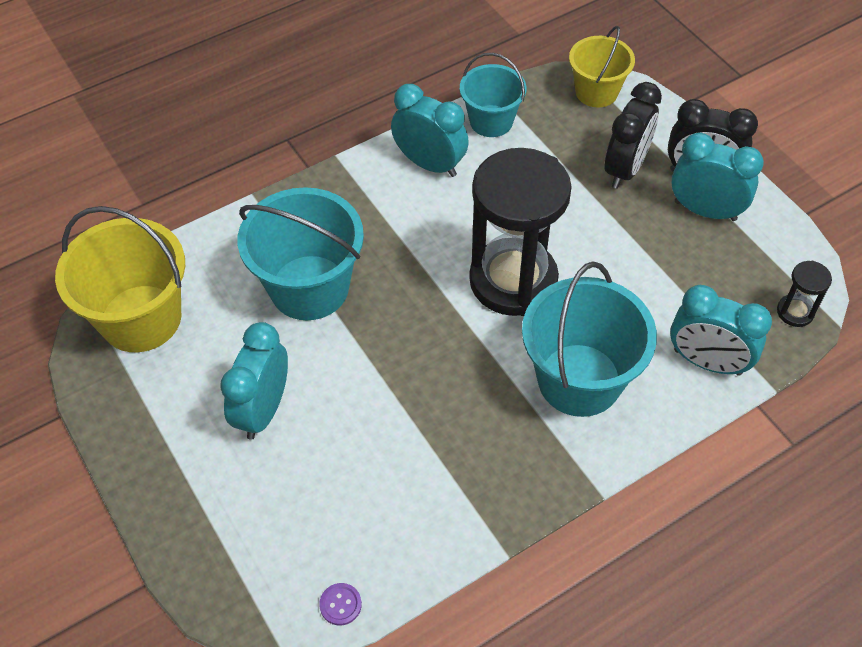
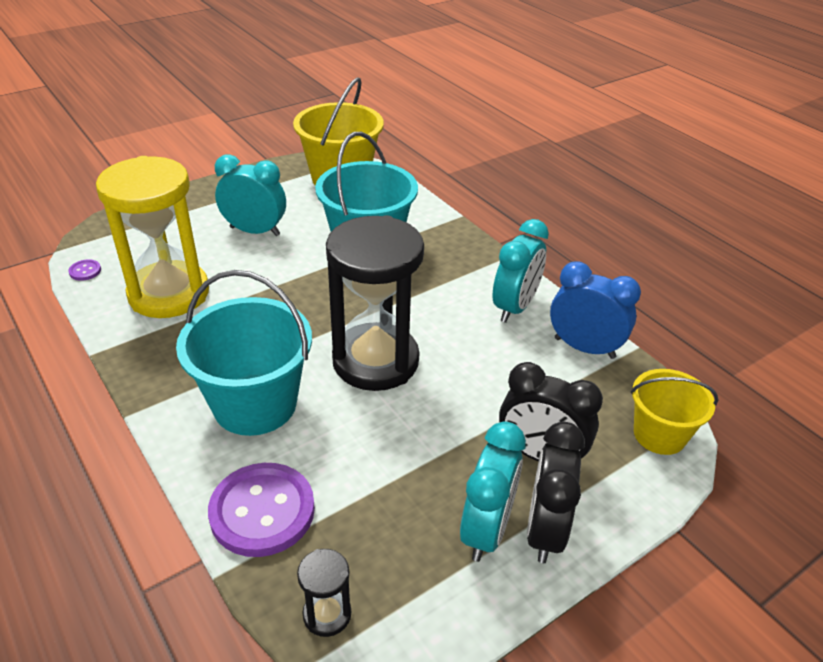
camera: 85 degrees right, 15 degrees down
(395, 490) = (169, 294): none -> yellow hourglass
(491, 121) = (584, 348): turquoise bucket -> blue clock
(707, 362) = (262, 511): turquoise clock -> purple button

